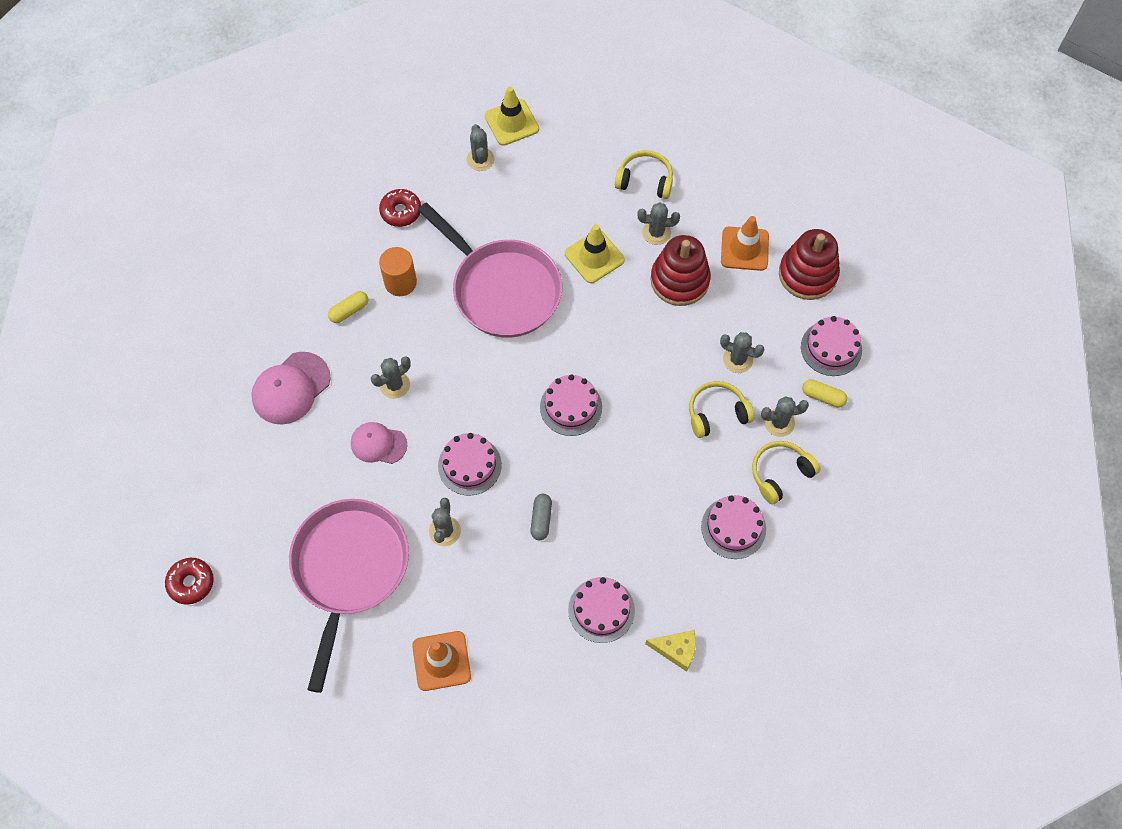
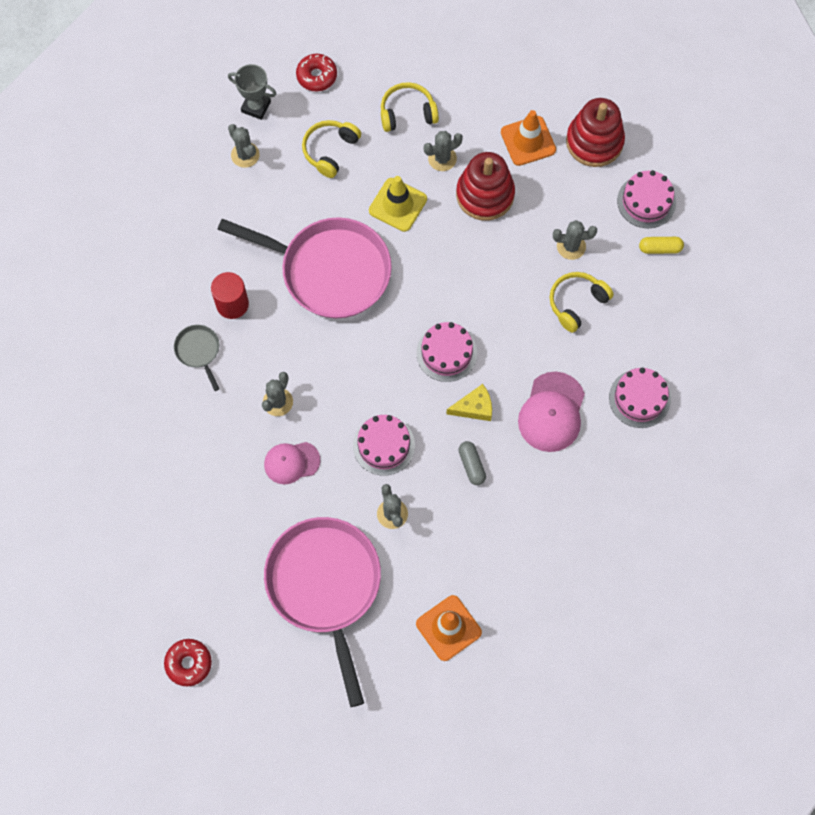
camera: 25 degrees left, 5 degrees up
(291, 388) = (183, 447): pink cap -> pink cap (552, 412)
(349, 311) = (199, 351): yellow capsule -> grey pan
(400, 282) = (232, 304): orange cylinder -> red cylinder
(401, 211) = (197, 236): red donut -> red donut (317, 76)
(511, 122) = (256, 107): yellow traffic cone -> grey trophy
(601, 610) = (563, 521): pink cake -> none
(676, 650) = (643, 526): yellow cheese -> yellow cheese (474, 407)
(779, 423) = (634, 288): grey cactus -> none
(780, 473) = (656, 333): yellow headphones -> yellow headphones (330, 150)

